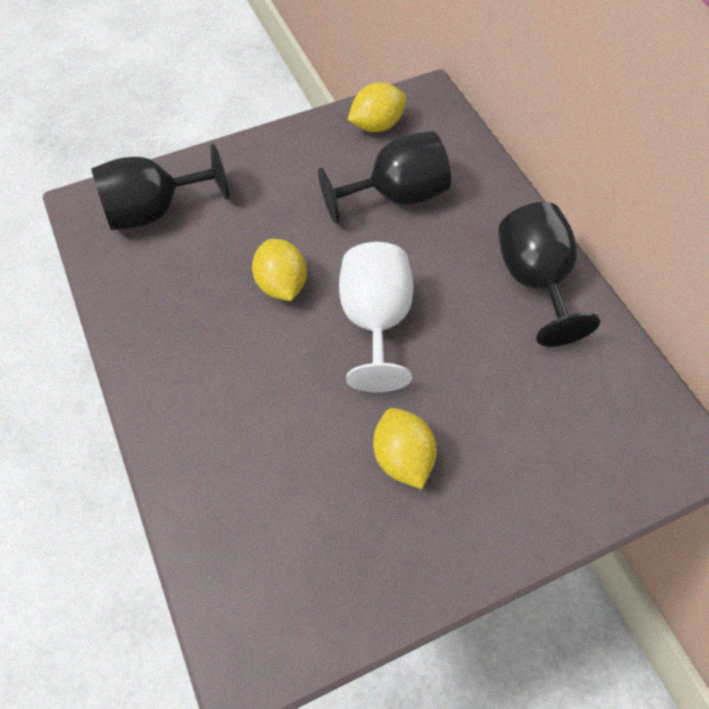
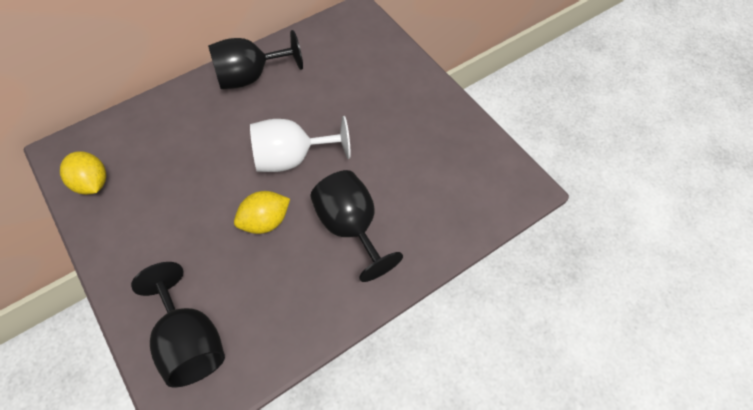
camera: 100 degrees left, 0 degrees up
(396, 196) = (174, 160): black goblet -> black goblet (351, 227)
(402, 458) = (389, 132): yellow lemon -> none

